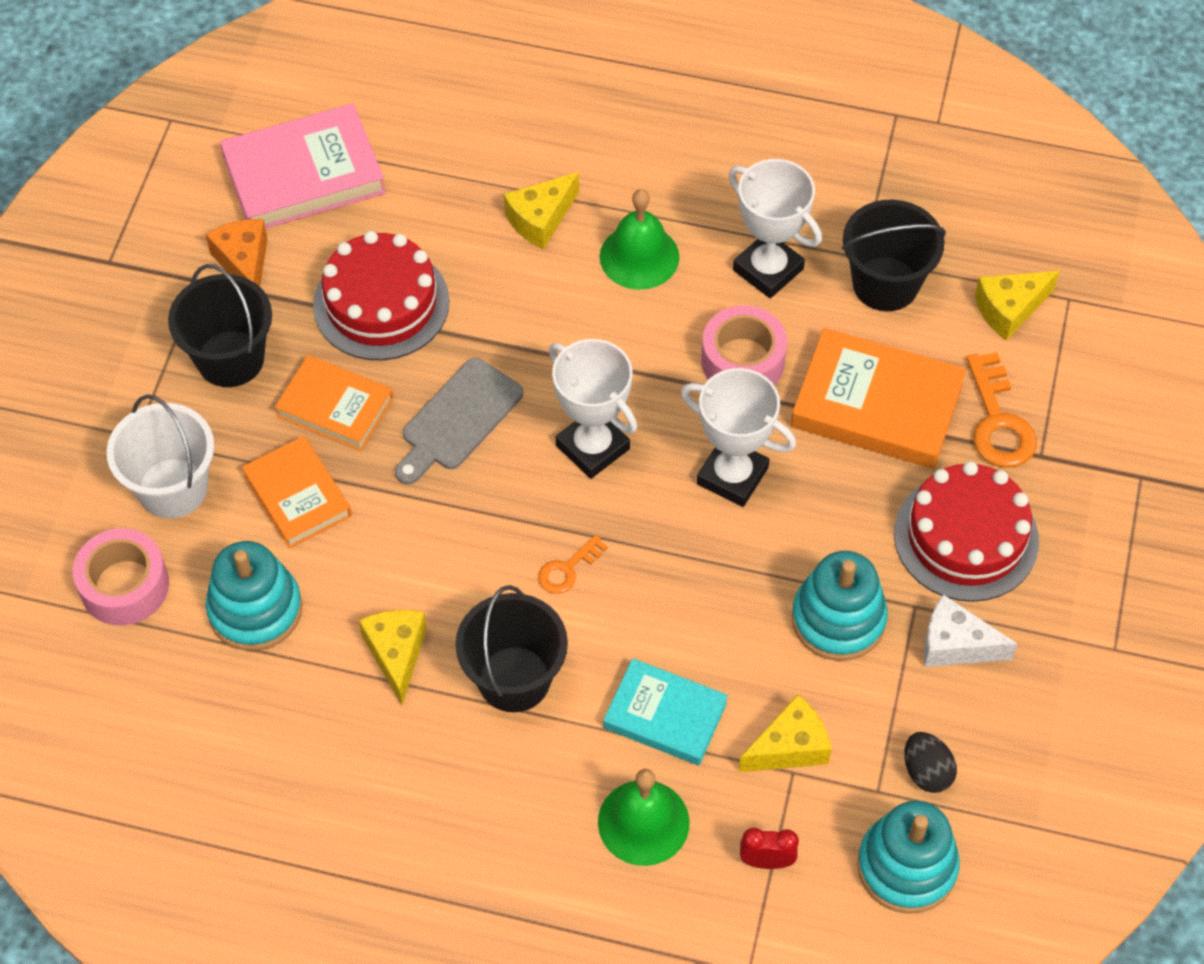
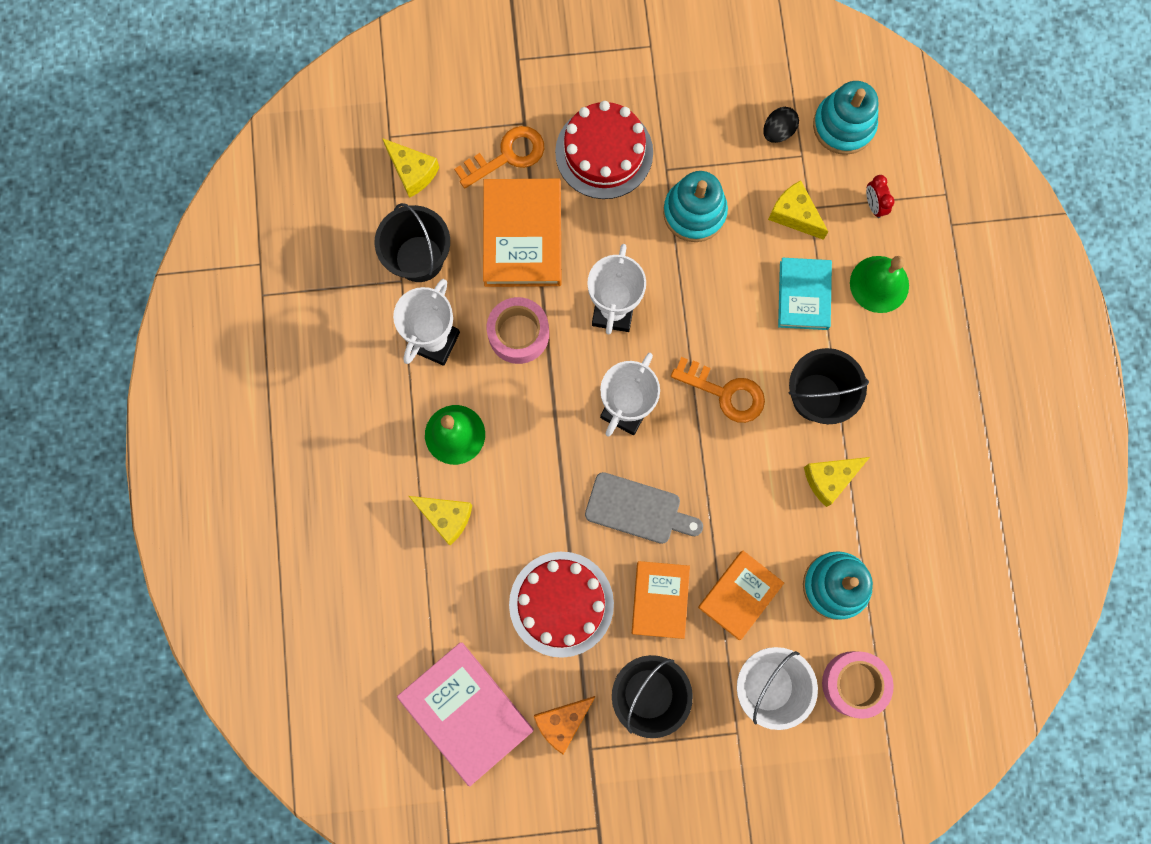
camera: 110 degrees left, 20 degrees up
(568, 569) = (724, 392): orange key -> orange key, size x1.75
(955, 645) = (684, 138): white cheese -> none

